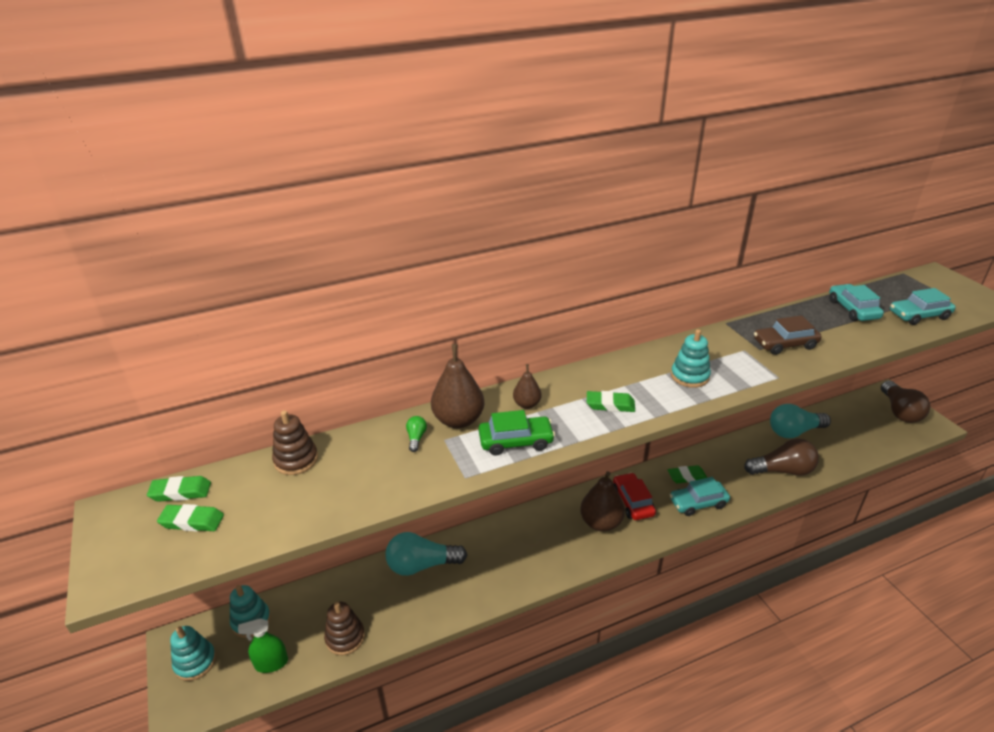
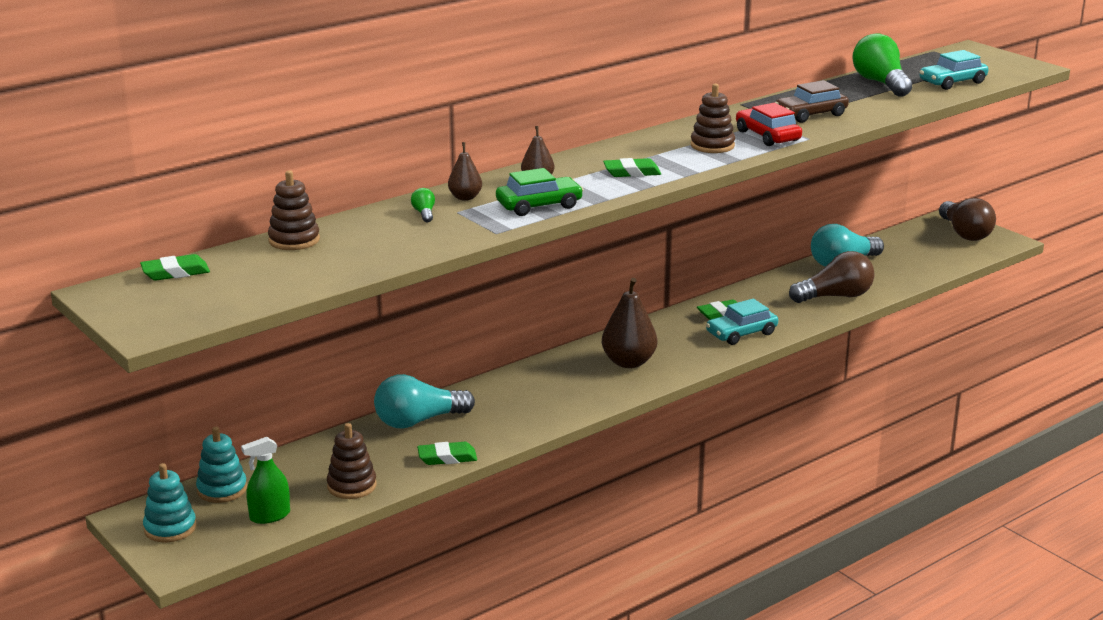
camera: 15 degrees left, 10 degrees down
(192, 521) = (208, 288): green eraser -> green eraser (447, 458)
(458, 420) = (465, 197): brown pear -> brown pear, size x0.55
(632, 502) = (662, 341): red car -> red car (767, 136)
(689, 376) = (712, 145): turquoise stacking toy -> brown stacking toy
(852, 309) = (880, 83): turquoise car -> green light bulb

